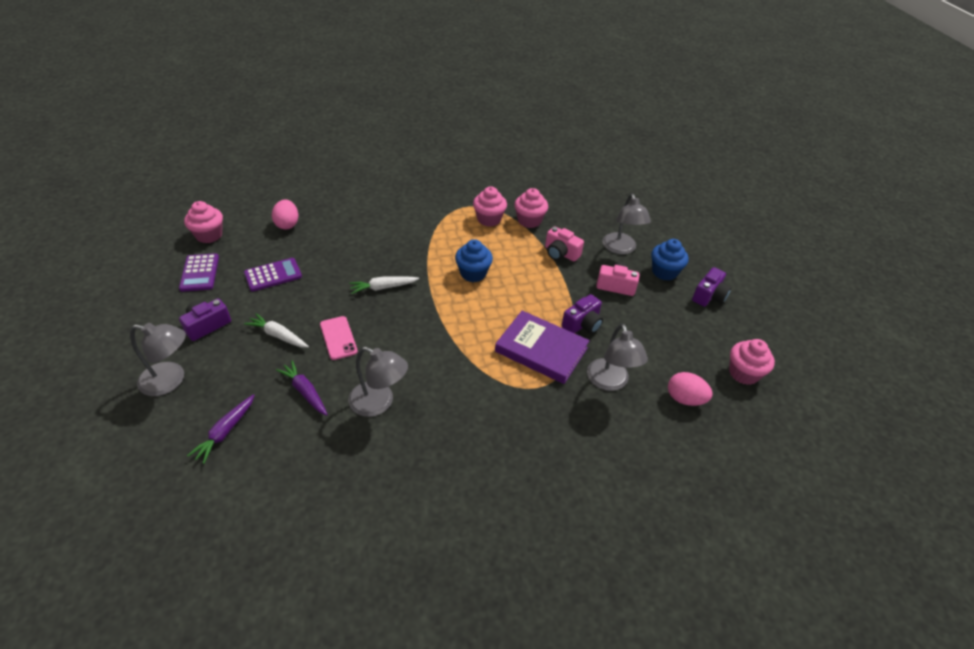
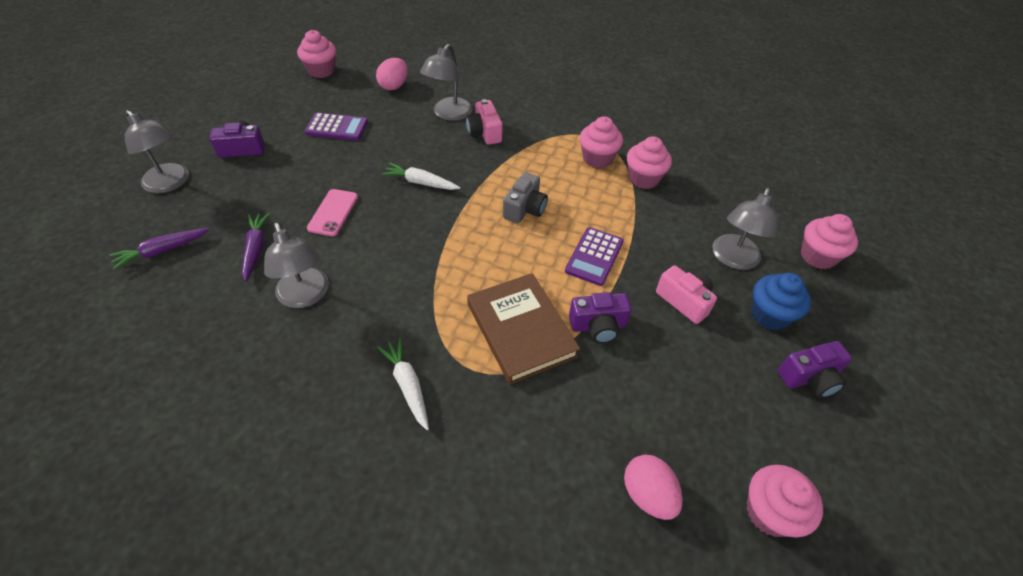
camera: 35 degrees right, 5 degrees up
(200, 273) = (282, 100): purple calculator -> purple calculator (594, 256)
(278, 335) = (286, 185): white carrot -> white carrot (408, 385)
(473, 273) = (525, 209): blue cupcake -> grey camera
(541, 349) = (521, 330): purple book -> brown book
(560, 253) = (648, 231): pink camera -> pink camera (484, 132)
(610, 382) = (567, 414): grey lamp -> grey lamp (448, 114)
(661, 226) = (818, 256): none -> pink cupcake

